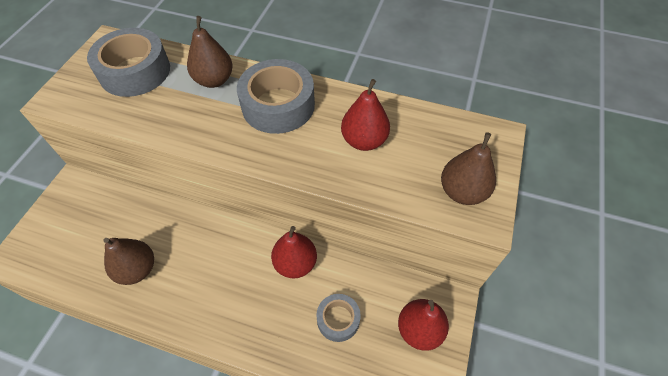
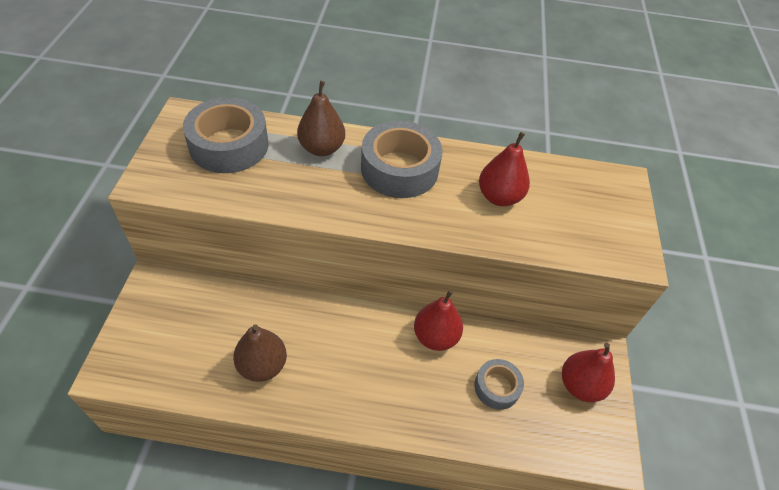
camera: 15 degrees left, 5 degrees down
(462, 192) = (608, 237): brown pear -> none

